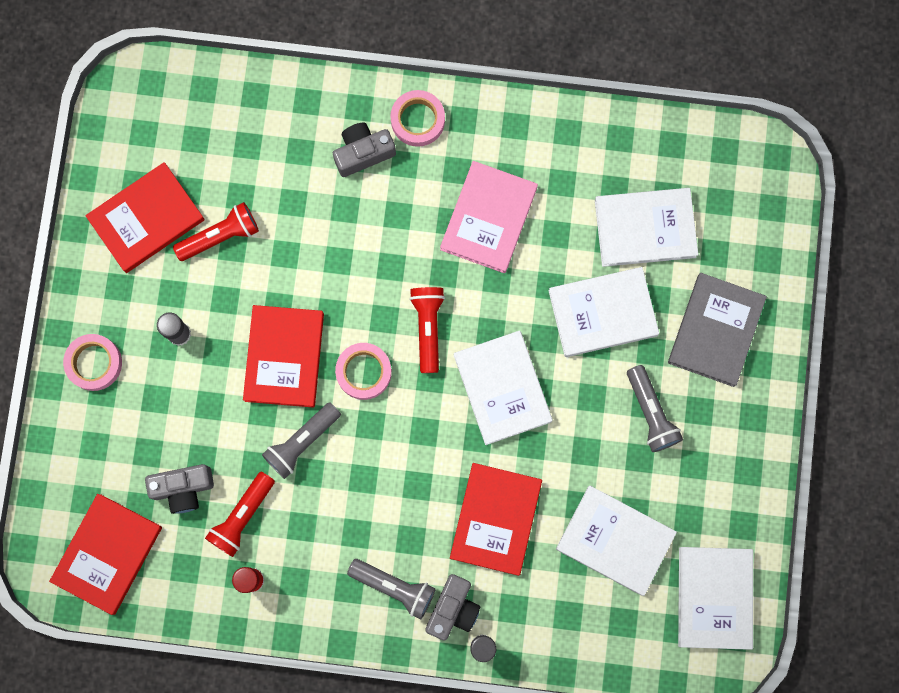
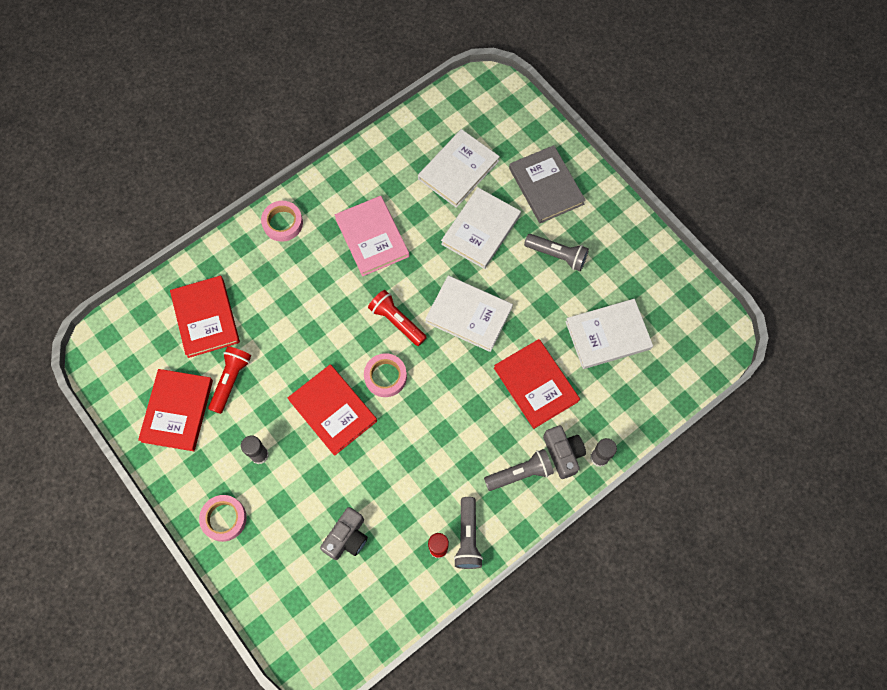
camera: 45 degrees left, 10 degrees down
(107, 554) = (339, 619): red book -> red book (205, 318)
(242, 516) = (397, 519): red flashlight -> none
(301, 442) = (389, 446): grey flashlight -> grey flashlight (467, 537)
(363, 153) = (269, 265): grey camera -> none
(714, 597) = (686, 315): white book -> none

